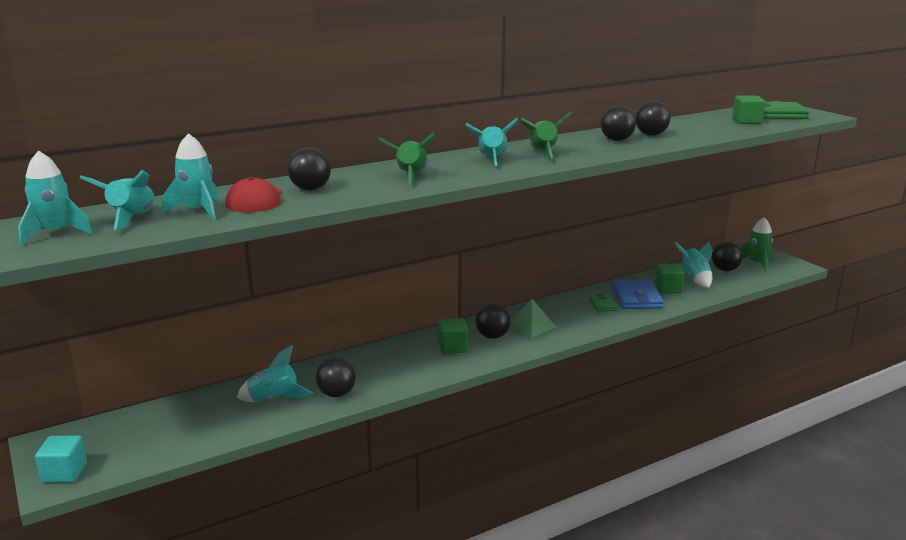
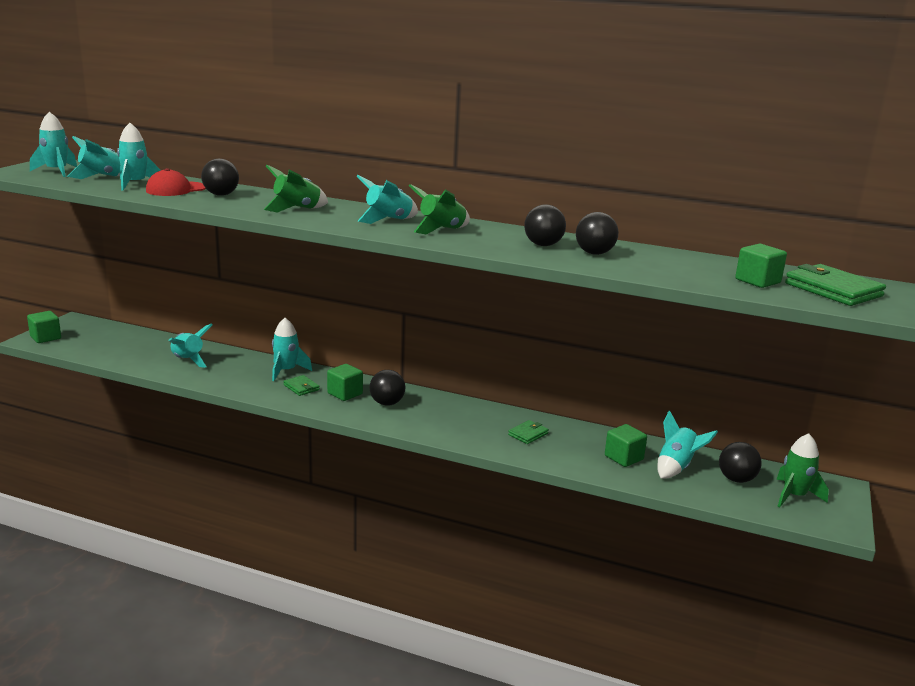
camera: 50 degrees right, 0 degrees up
(64, 473) = (45, 337): turquoise cube -> green cube
(336, 394) = (219, 377): black ball -> none
(371, 359) = (286, 371): none -> turquoise rocket
(415, 362) = (301, 387): none -> green wallet
(530, 326) = (430, 413): green pyramid -> none
(636, 298) = (572, 446): blue wallet -> none

